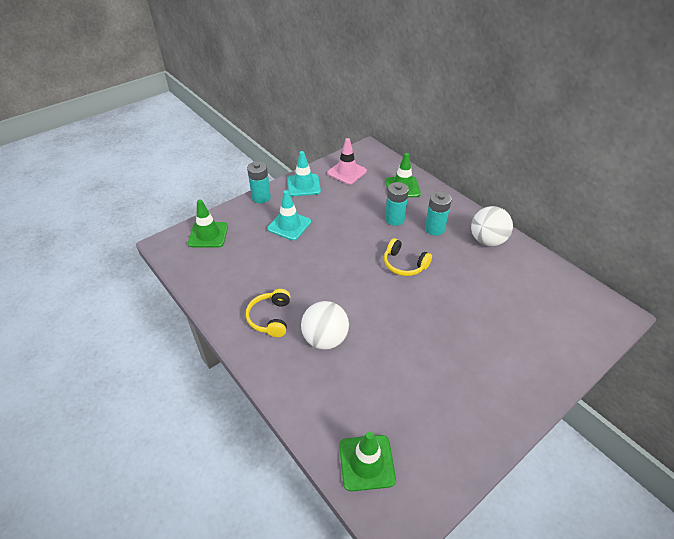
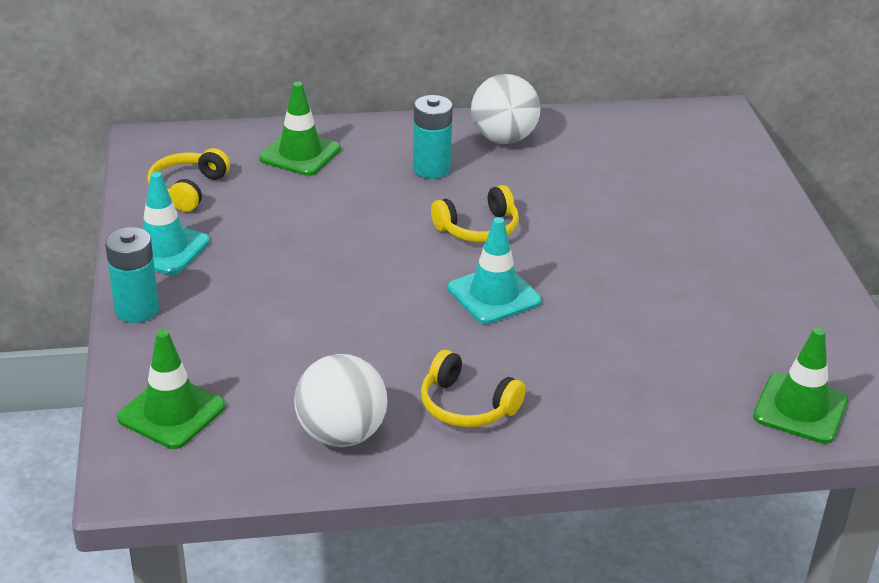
camera: 60 degrees left, 10 degrees down
(289, 225) = (258, 305): turquoise traffic cone -> turquoise traffic cone (494, 295)
(325, 339) = (561, 364): white ball -> white ball (341, 434)
(347, 172) = (187, 189): pink traffic cone -> yellow headphones
(394, 219) = (368, 194): turquoise battery -> none

